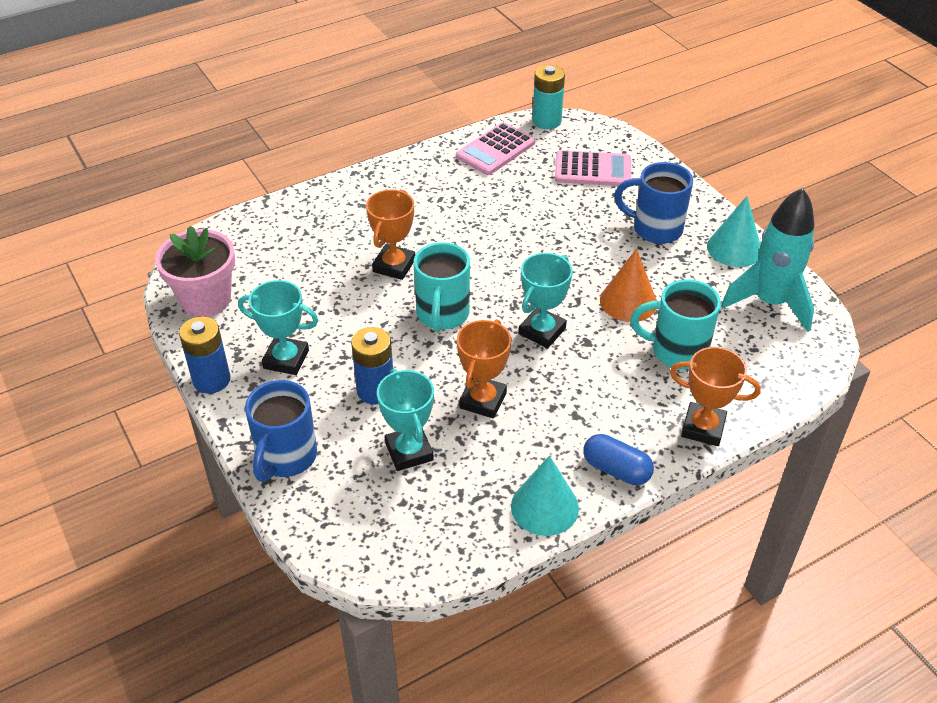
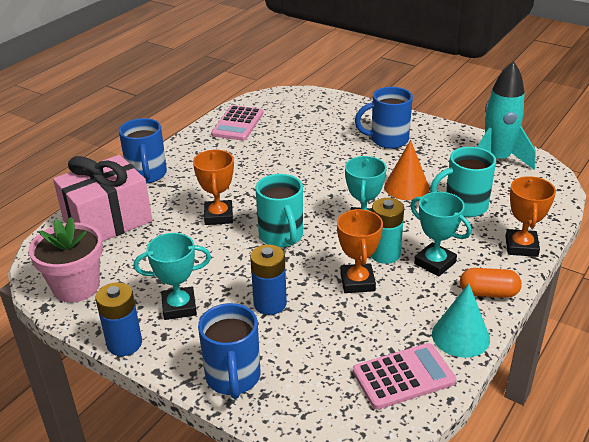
camera: 25 degrees left, 10 degrees down
(280, 232) = (107, 221): none -> pink gift
(354, 187) = (147, 175): none -> blue mug
(409, 452) = (330, 336): turquoise trophy -> turquoise trophy (435, 263)
(546, 121) = (261, 98): turquoise battery -> turquoise battery (385, 254)
(592, 170) = (316, 118): pink calculator -> pink calculator (403, 376)
(616, 469) = (488, 293): blue capsule -> orange capsule
(703, 428) = (521, 246): orange trophy -> orange trophy turned 75 degrees counterclockwise
(734, 248) = (448, 137): turquoise cone -> none

